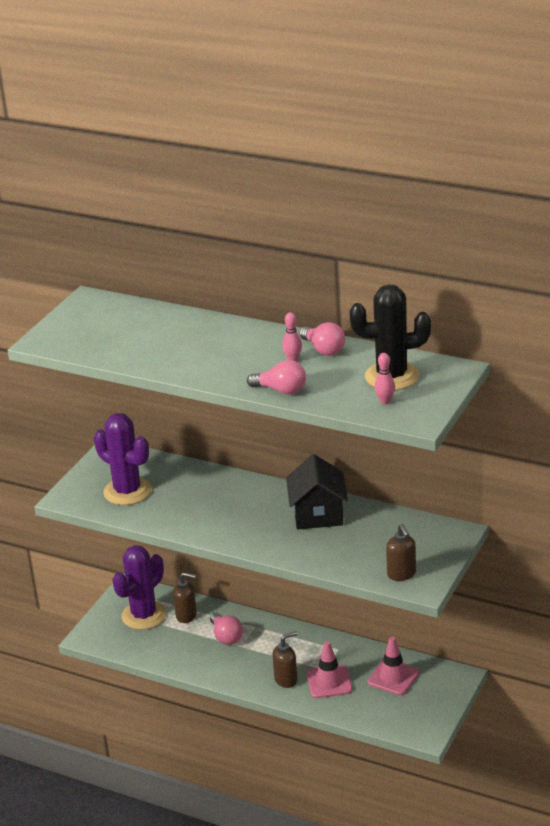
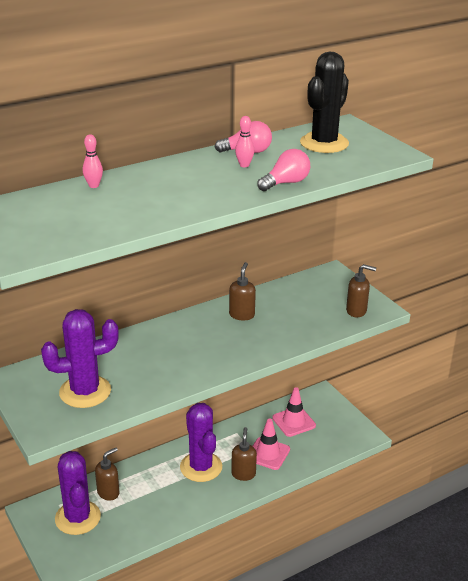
camera: 60 degrees left, 0 degrees up
(226, 636) = (159, 482): pink light bulb -> none
(269, 650) = (201, 467): none -> purple cactus
(318, 514) = (242, 315): black house -> brown soap dispenser
(385, 401) = (357, 155): pink bowling pin -> pink bowling pin (93, 186)

